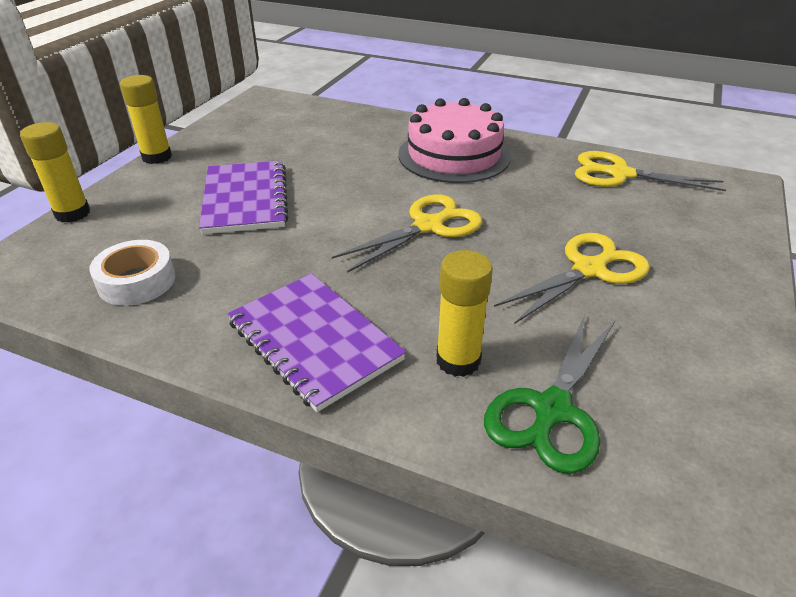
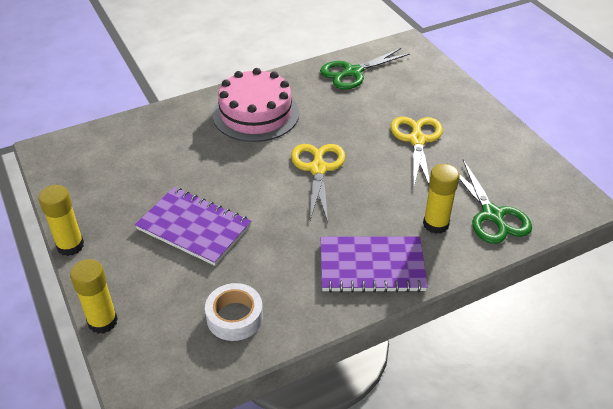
camera: 50 degrees left, 5 degrees up
(620, 174) = (353, 72): yellow scissors -> green scissors

